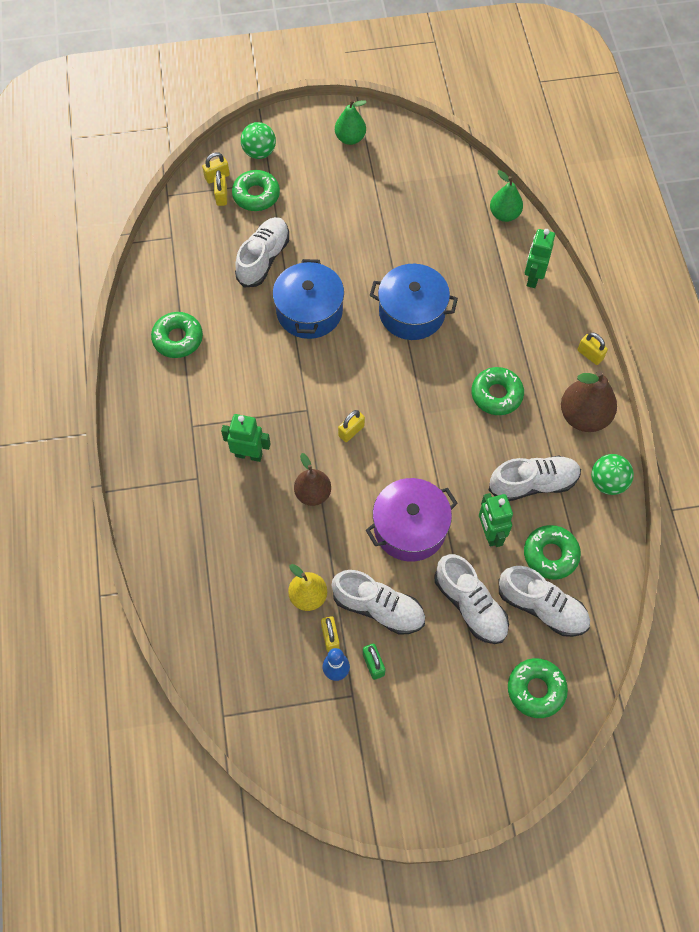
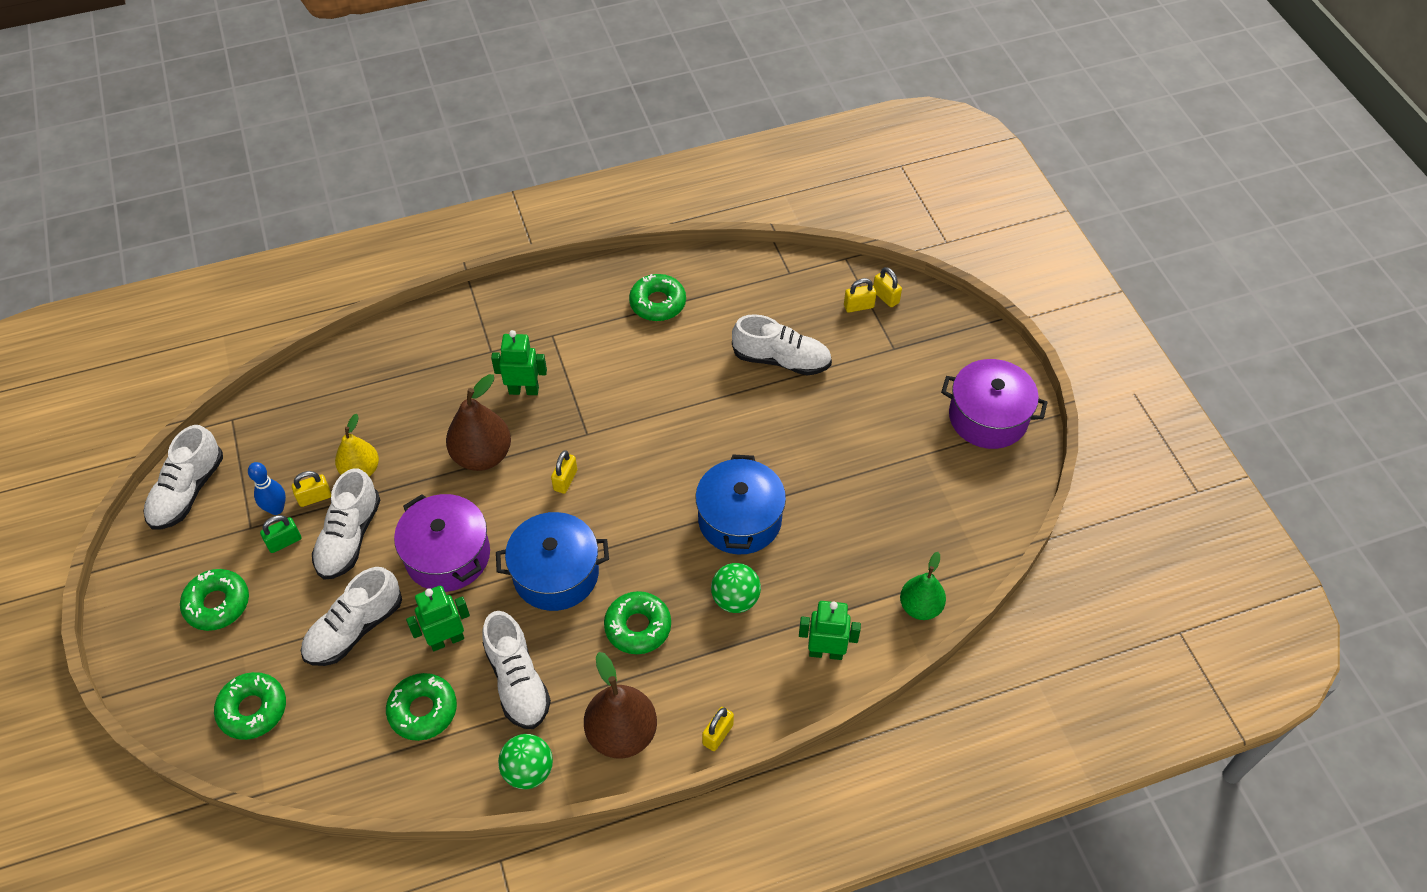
camera: 80 degrees right, 10 degrees down
(249, 454) = (524, 390): green robot -> green robot turned 90 degrees counterclockwise
(256, 195) = (870, 338): green donut -> green donut (217, 604)
(259, 152) = (934, 330): green ball -> green ball (735, 599)
(309, 311) = (719, 415): blue pot -> blue pot (556, 573)
(313, 493) = (482, 456): brown pear -> brown pear, size x1.51
(350, 138) = (988, 417): green pear -> purple pot
(351, 431) = (565, 480): yellow padlock -> yellow padlock turned 75 degrees clockwise
(542, 607) = (354, 706): white shoe -> white shoe (187, 491)

